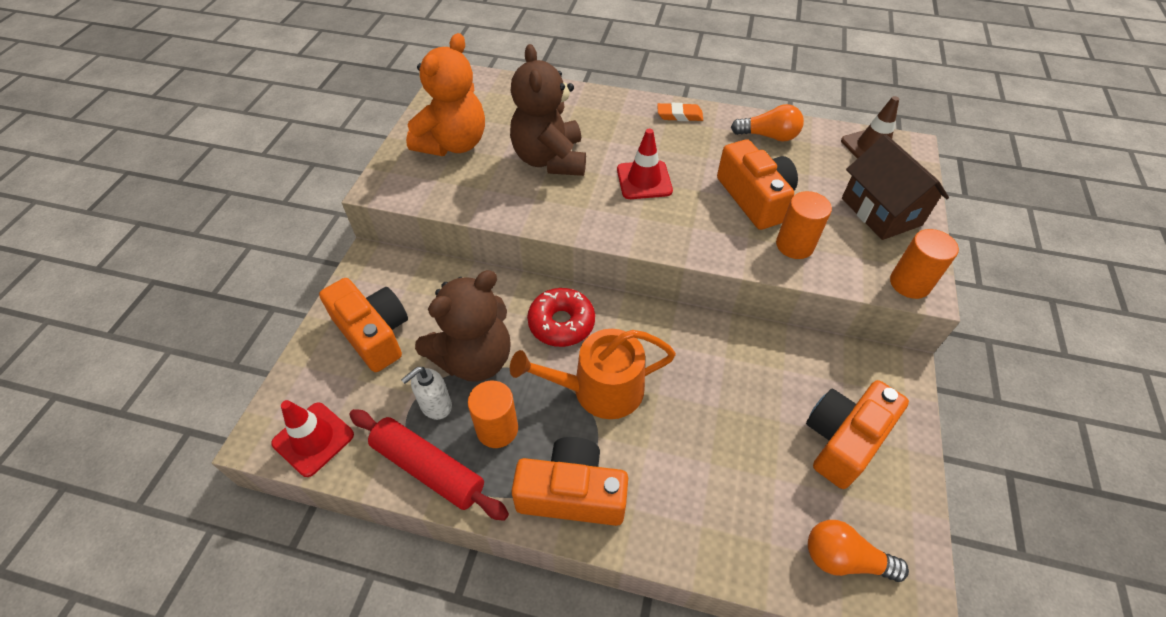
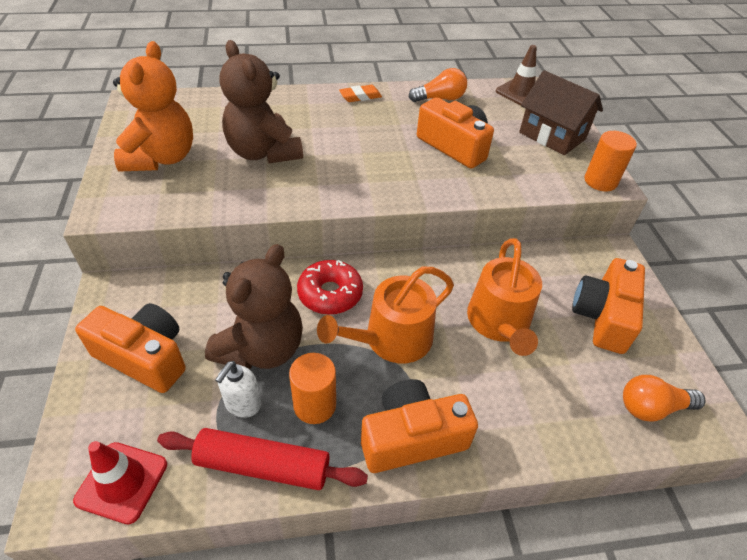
camera: 25 degrees left, 5 degrees down
(644, 180) = (357, 152): red traffic cone -> none
(719, 409) = (499, 323): none -> orange watering can
(794, 245) = (504, 174): orange cylinder -> none

